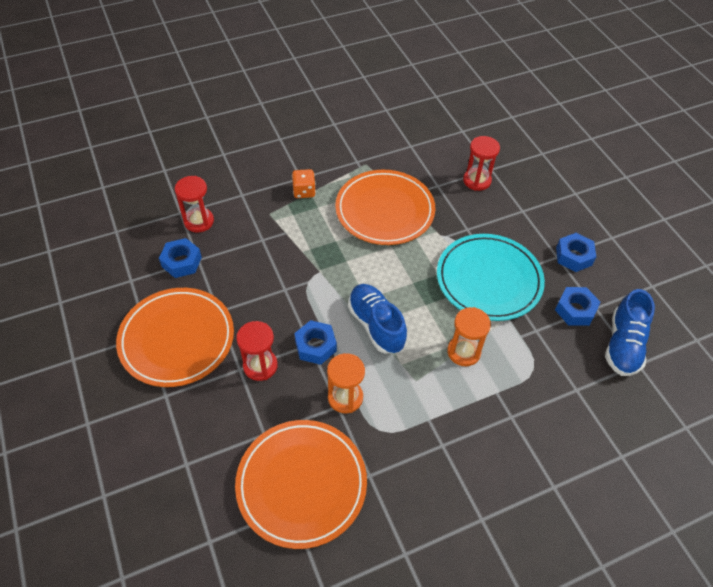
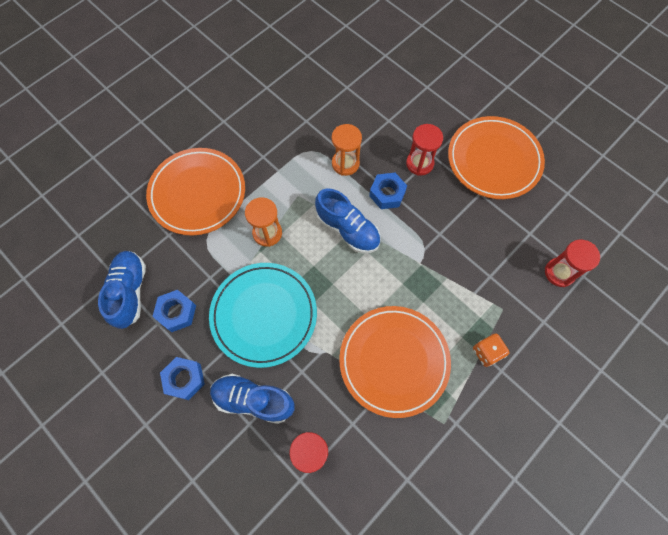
camera: 160 degrees right, 15 degrees up
(181, 262) = (541, 225): blue nut -> none
(301, 484) = (347, 101): orange plate -> orange plate (197, 193)
(515, 224) = (253, 400): none -> blue shoe

